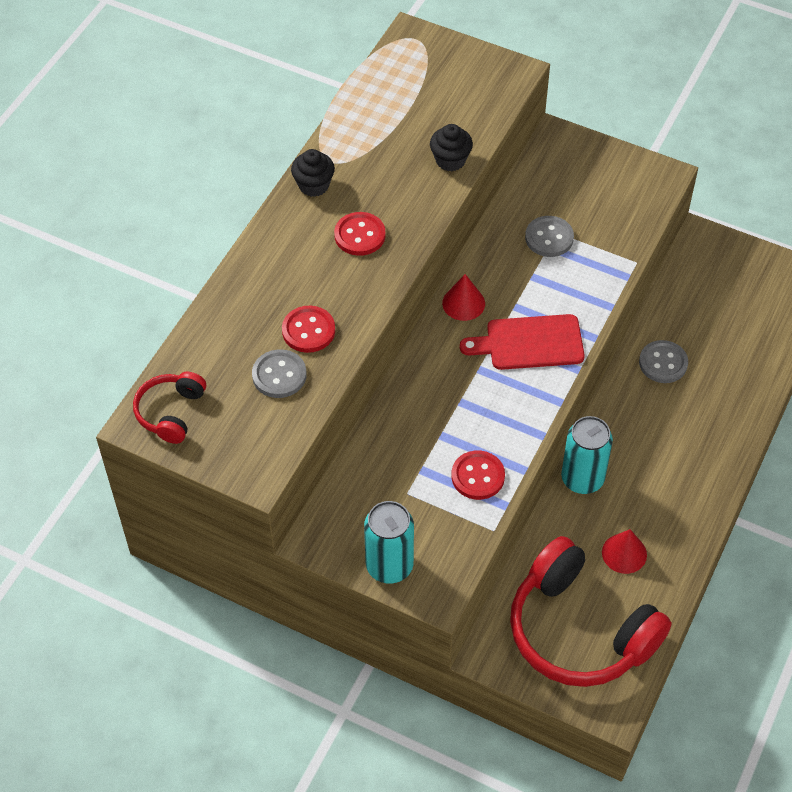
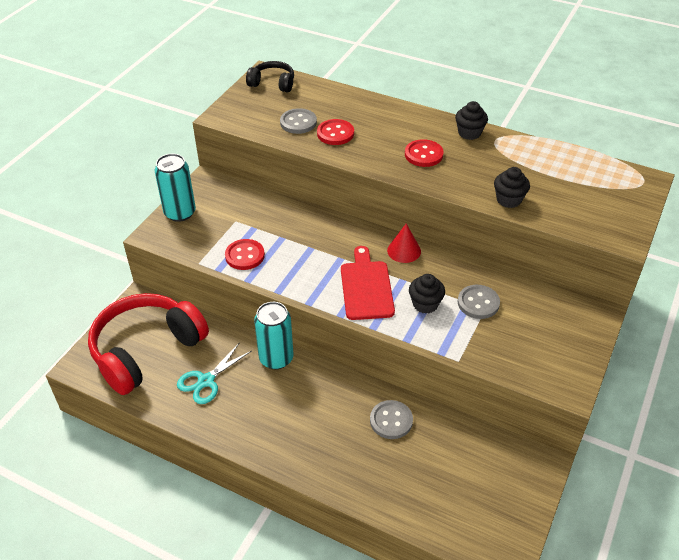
camera: 90 degrees right, 10 degrees down
(171, 412) = (272, 83): red headphones -> black headphones
(554, 287) = (425, 304): none -> black cupcake
(624, 553) = (206, 381): red cone -> turquoise scissors

